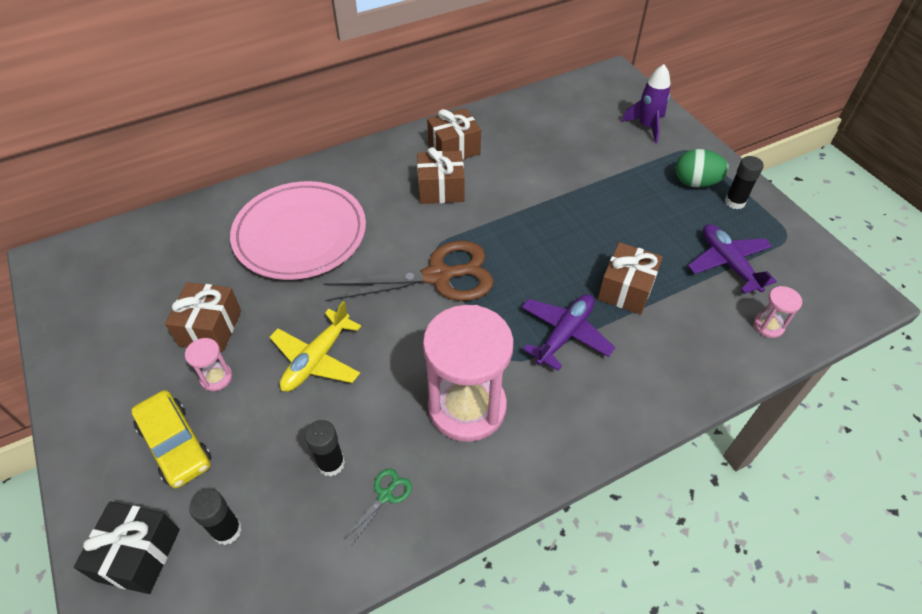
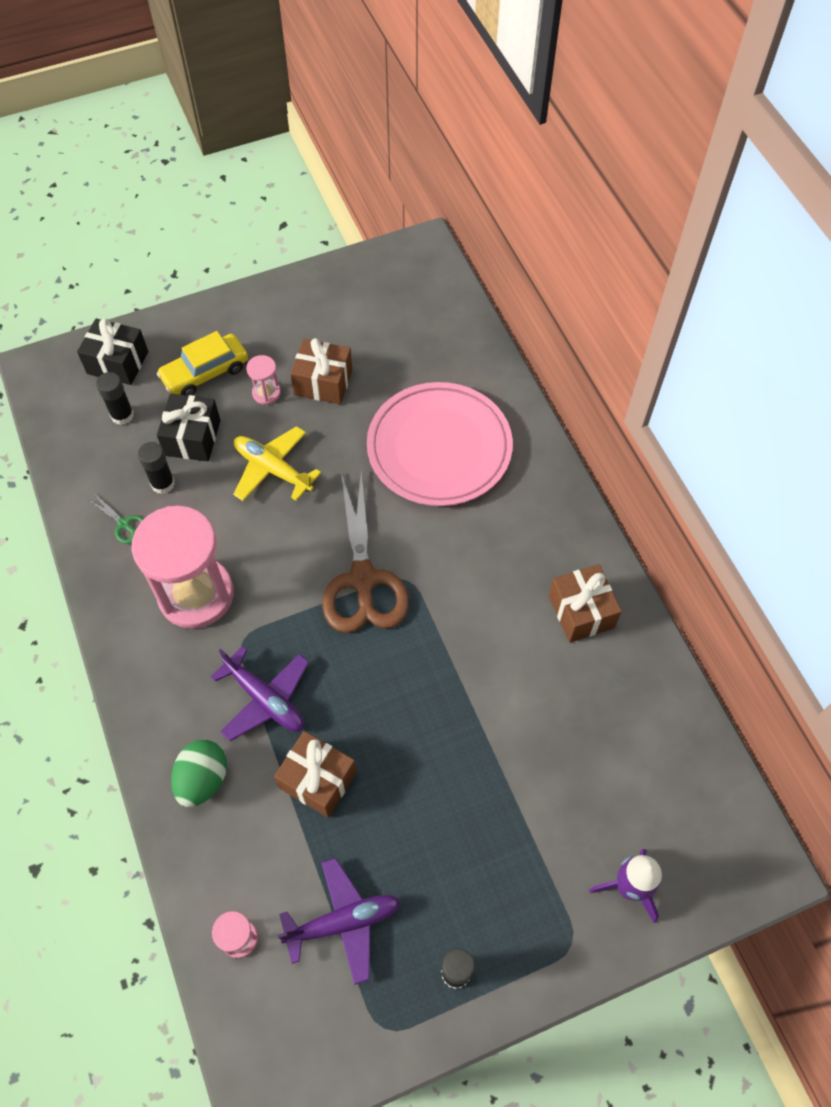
camera: 95 degrees right, 10 degrees up
(269, 442) = (192, 438): none -> black gift
(441, 189) = (503, 591): brown gift -> none
(695, 183) = (498, 926): green egg -> green egg (203, 779)

